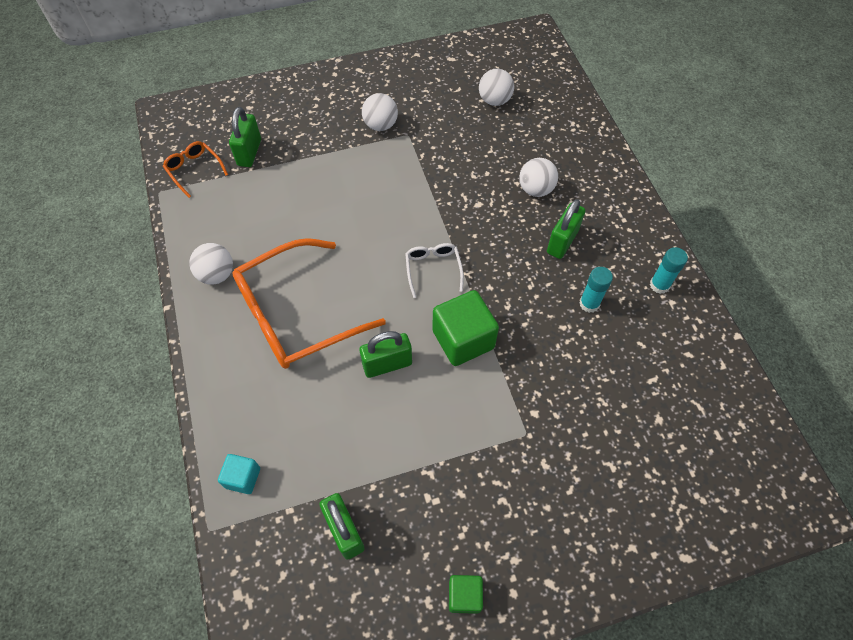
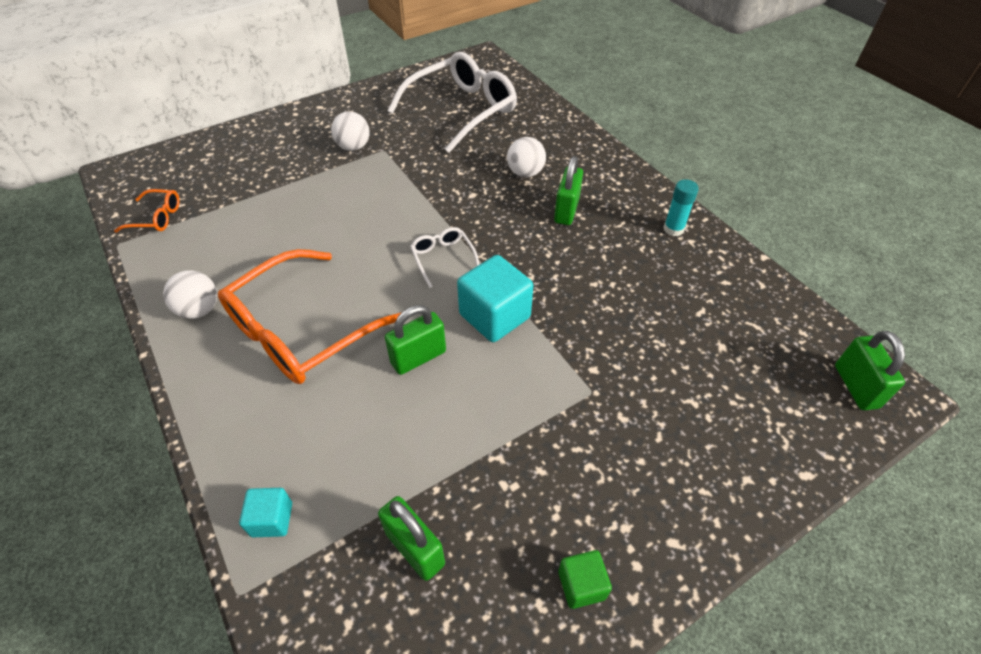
camera: 15 degrees left, 10 degrees down
(194, 170) = (156, 217): orange glasses -> orange glasses turned 150 degrees clockwise
(249, 152) = (217, 192): green padlock -> green padlock (855, 386)
(463, 339) = (494, 316): green cube -> turquoise cube
(494, 100) = (462, 110): white ball -> white glasses
(589, 304) = (612, 258): turquoise glue stick -> none

